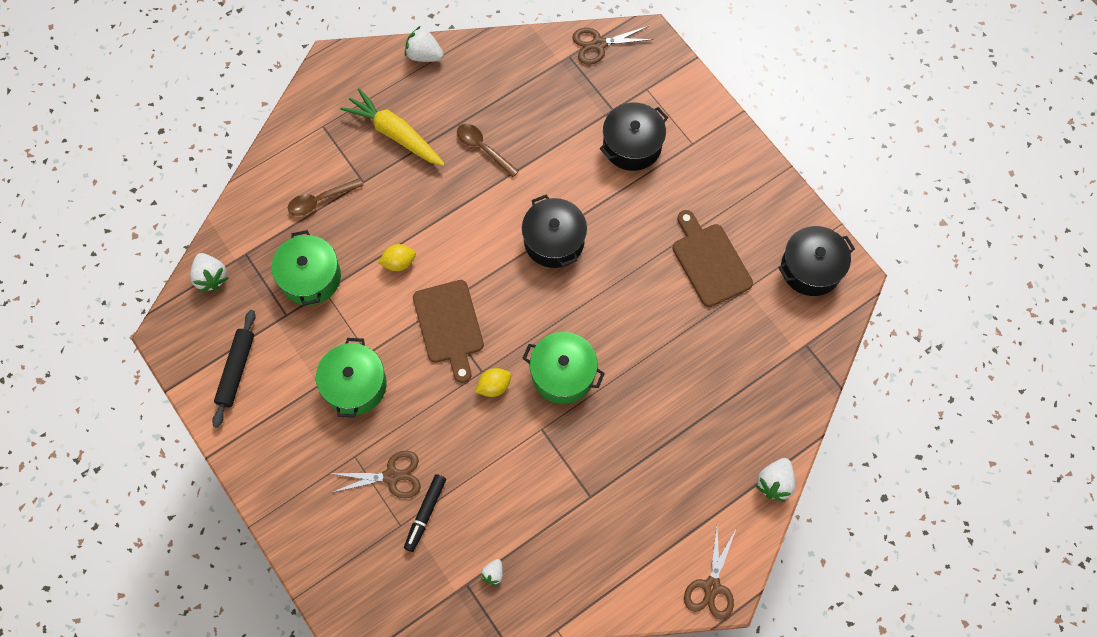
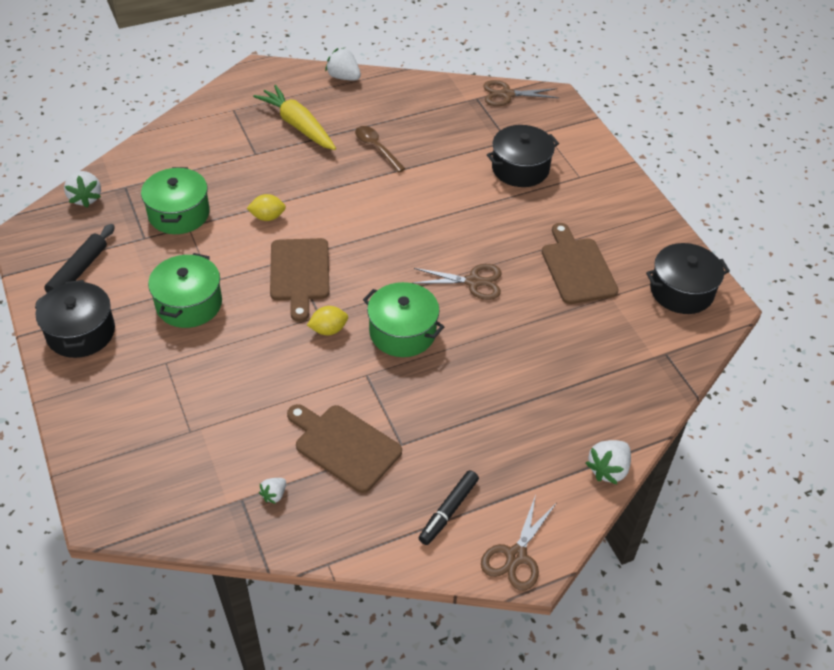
camera: 10 degrees right, 20 degrees down
(320, 200) = (211, 160): brown spoon -> none
(392, 476) = (197, 386): brown scissors -> brown scissors (473, 282)
(425, 514) = (220, 426): black marker -> black marker (448, 511)
(541, 510) = (344, 446): none -> brown cutting board
(554, 241) = (424, 226): black pot -> black pot (81, 332)

